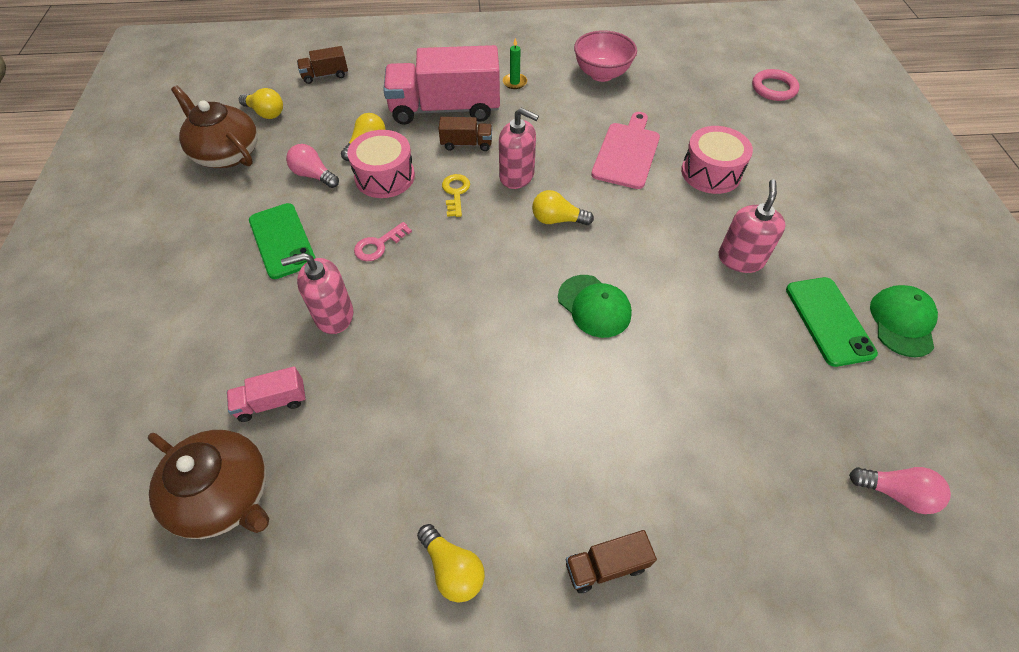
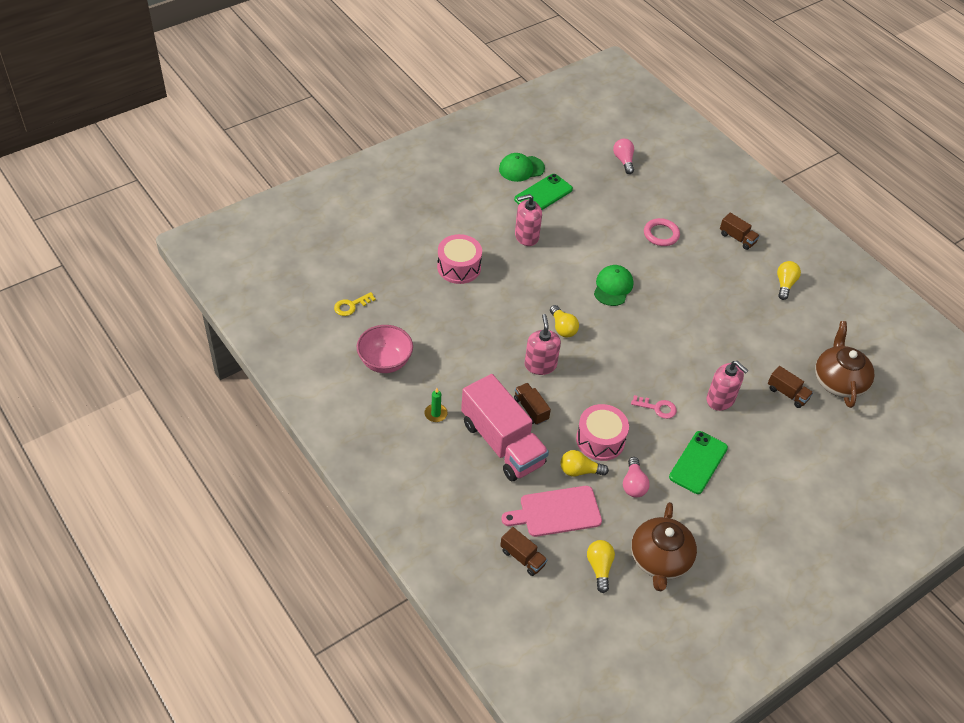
camera: 125 degrees left, 5 degrees down
(272, 402) = (787, 393): pink truck -> brown truck
(455, 193) = (582, 391): yellow key -> yellow key (351, 306)
(627, 153) = (471, 315): pink cutting board -> pink cutting board (556, 512)
(774, 88) = (335, 256): pink ring -> pink ring (661, 234)

